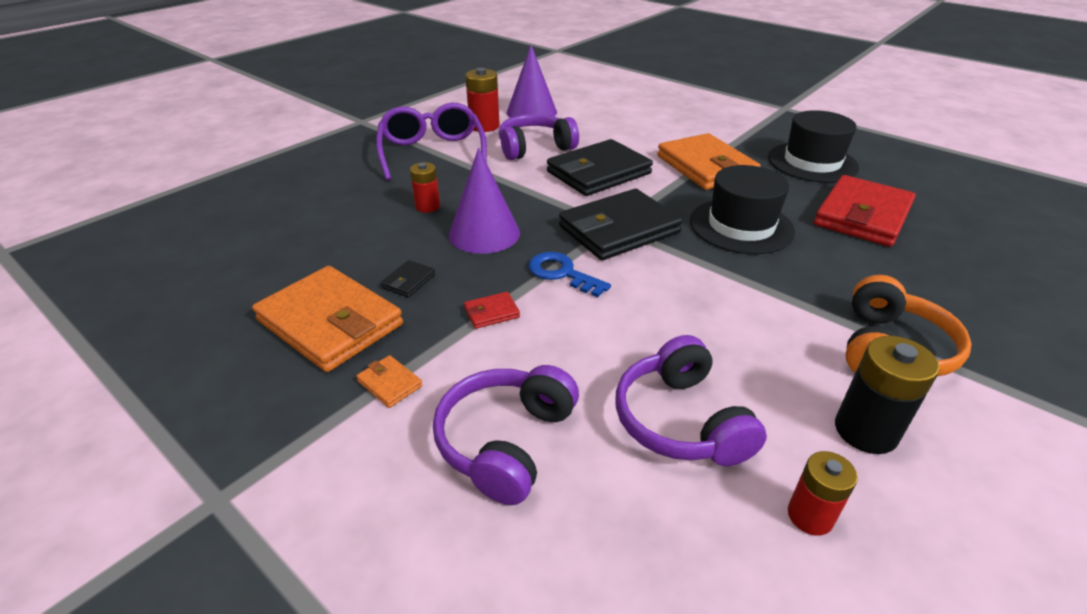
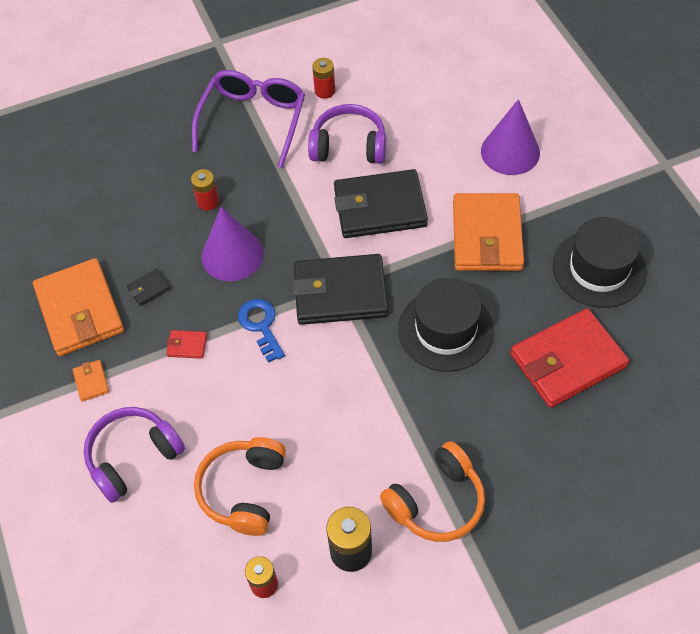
camera: 30 degrees right, 20 degrees up
(484, 126) = (325, 91): red battery -> red battery, size x0.65
(531, 112) = (386, 80): purple cone -> purple cone (510, 152)
(681, 420) = (244, 490): purple headphones -> orange headphones

